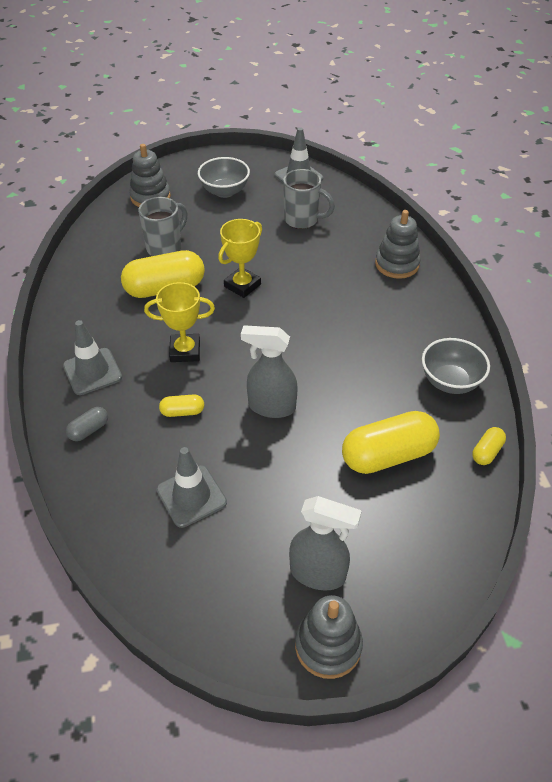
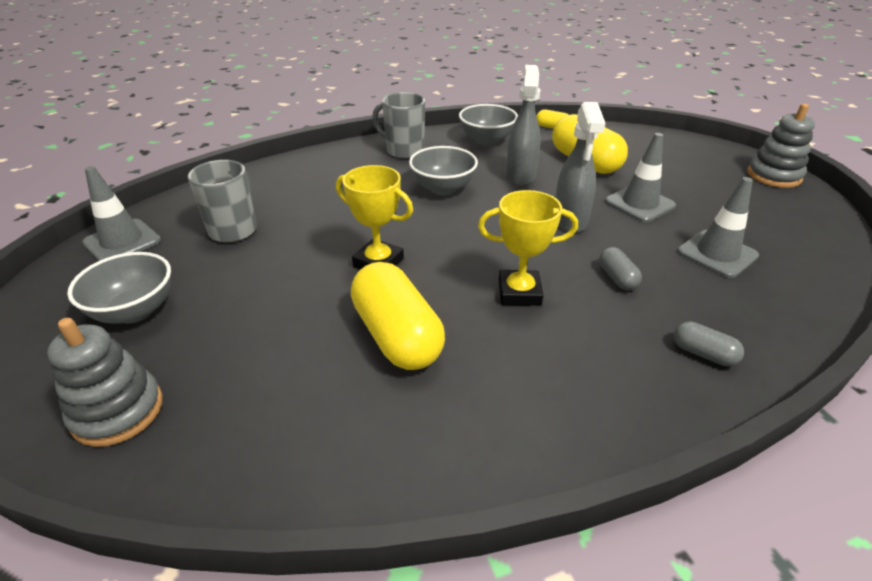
camera: 100 degrees left, 10 degrees down
(92, 371) = (603, 378): grey traffic cone -> grey traffic cone (639, 204)
(165, 247) = (291, 355): grey mug -> grey mug (403, 151)
(182, 412) = (617, 278): yellow capsule -> grey capsule
(185, 351) = (519, 292): yellow trophy -> yellow trophy turned 75 degrees counterclockwise
(318, 573) = (723, 183): grey spray bottle -> grey spray bottle (520, 175)
(345, 332) = (443, 188): none -> grey bowl
(397, 264) = (327, 166): grey stacking toy -> none

